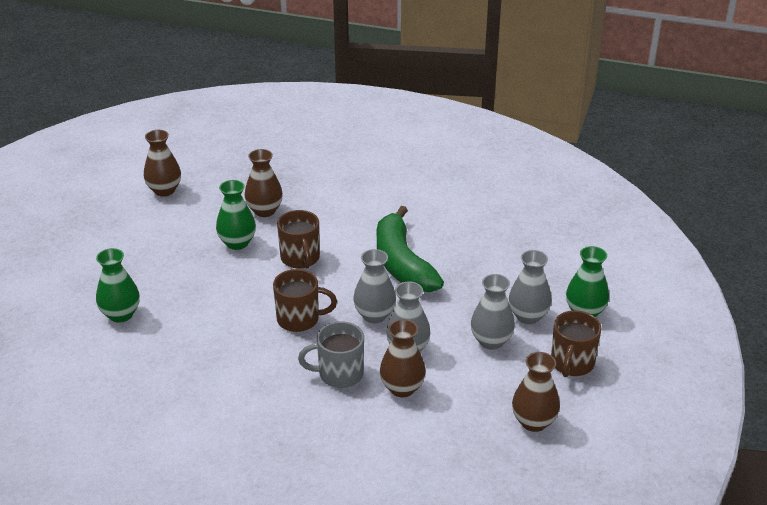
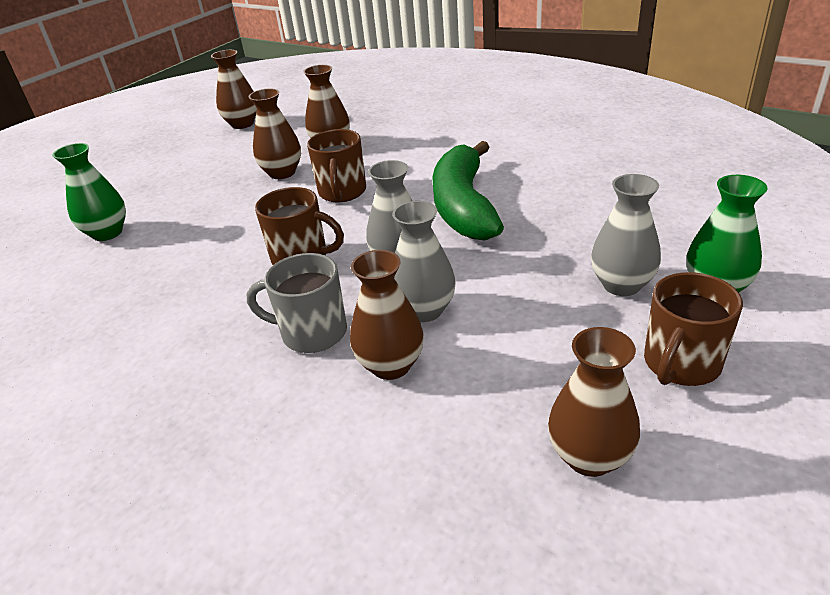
camera: 20 degrees right, 0 degrees up
(237, 243) = (282, 173): green vase -> brown vase
(491, 341) = (553, 313): grey vase -> none

